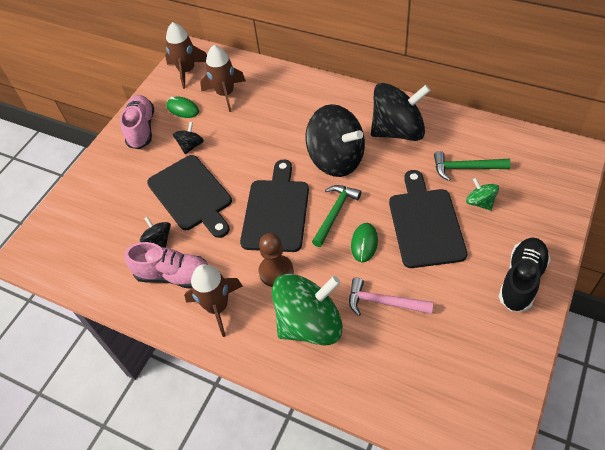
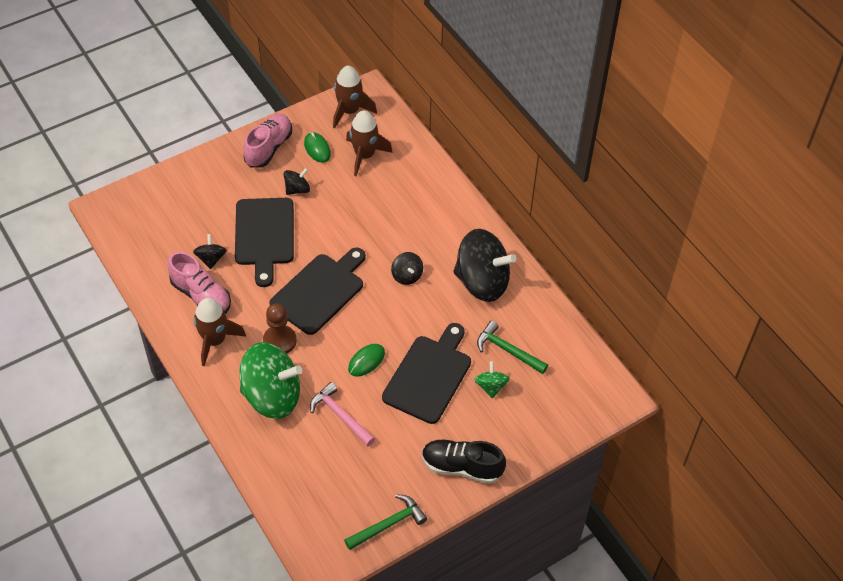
camera: 25 degrees right, 0 degrees up
(335, 213) = (365, 322): green hammer -> green hammer (388, 524)
(336, 159) = (407, 276): black spinning top -> black spinning top, size x0.46
(521, 280) = (461, 467): black shoe -> black shoe turned 135 degrees counterclockwise

